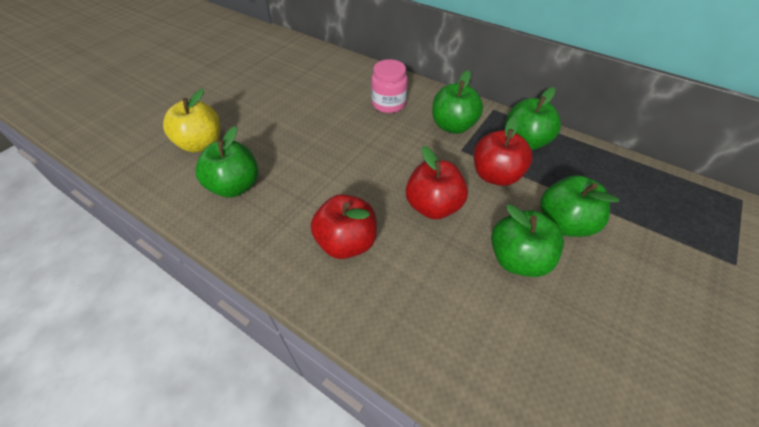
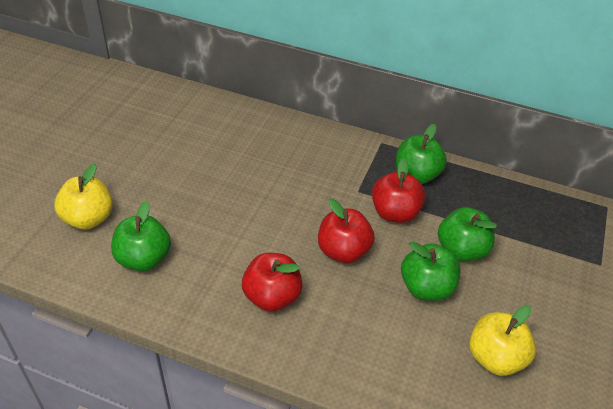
camera: 15 degrees left, 5 degrees down
(388, 104) = (274, 149): pink jar -> none
(453, 126) = (345, 166): green apple -> none
(593, 360) = (495, 358): none -> yellow apple

